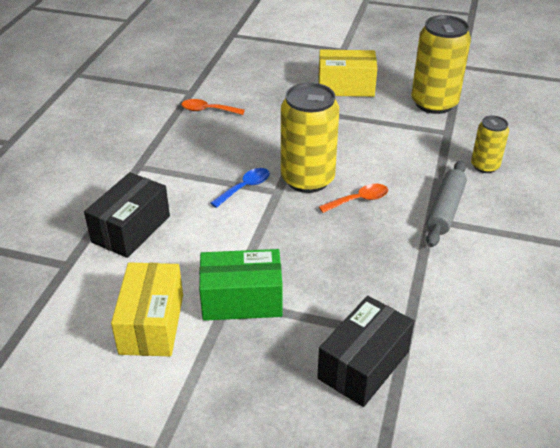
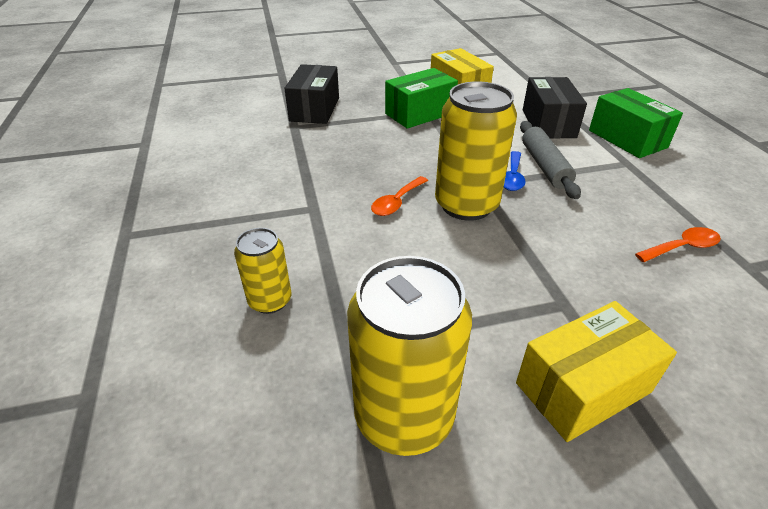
camera: 150 degrees right, 0 degrees up
(95, 185) = (627, 139): none -> green box
(445, 209) = (301, 223): grey rolling pin -> grey rolling pin (544, 166)

